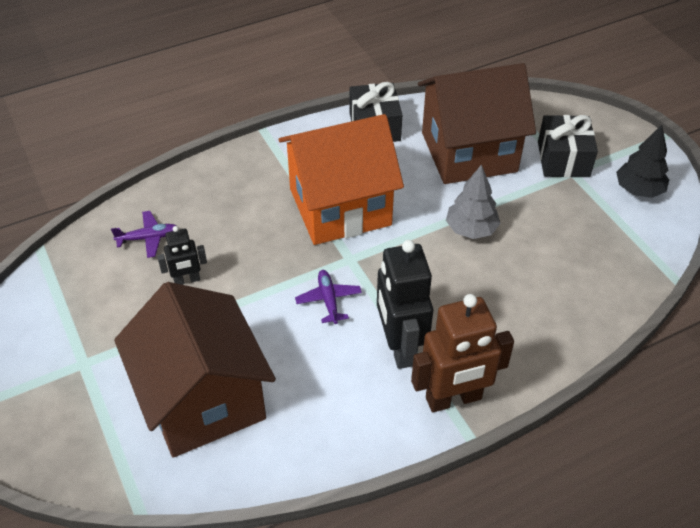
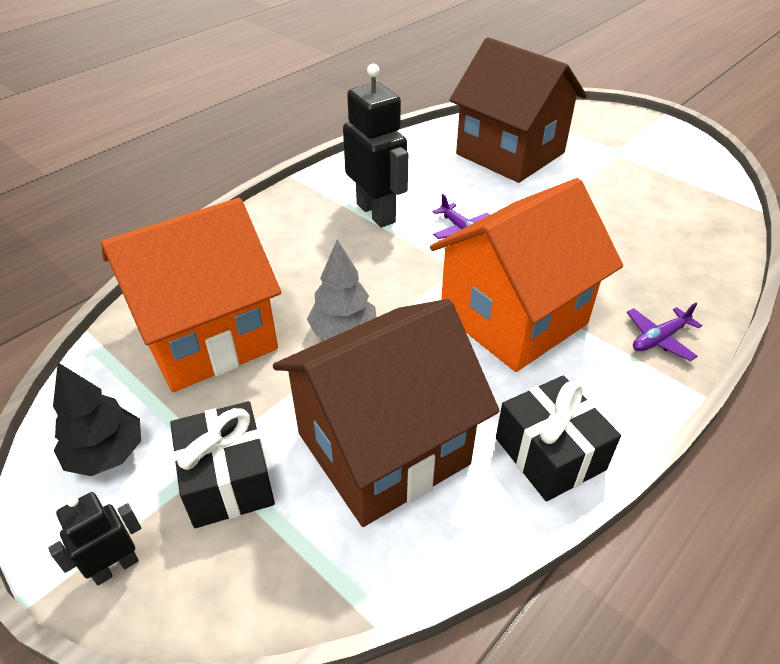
camera: 160 degrees right, 5 degrees down
(148, 238) = (678, 238): purple plane -> purple plane (659, 339)
(187, 280) = (603, 215): black robot -> black robot (115, 567)
(453, 399) = (316, 192): brown robot -> none
(577, 253) = (206, 336): none -> orange house

